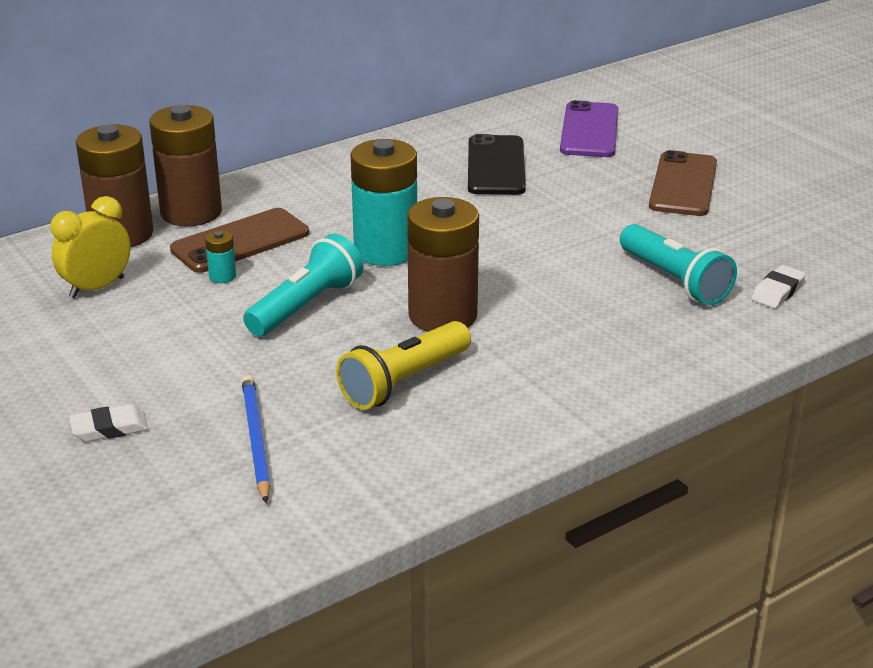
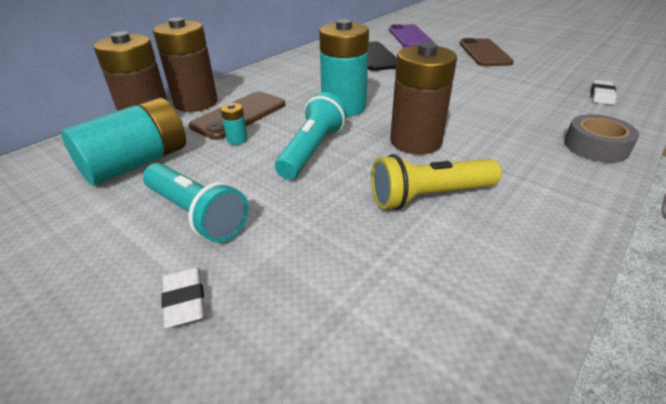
camera: 15 degrees left, 5 degrees up
(97, 288) = (137, 163): yellow clock -> turquoise battery
(109, 428) = (185, 300): white eraser -> white eraser turned 75 degrees counterclockwise
(256, 439) = (340, 280): blue pencil -> none
(404, 382) = (429, 196): yellow flashlight -> yellow flashlight turned 45 degrees clockwise
(670, 361) = (595, 146): none -> grey tape
(674, 280) = (537, 98): turquoise flashlight -> turquoise flashlight (196, 214)

